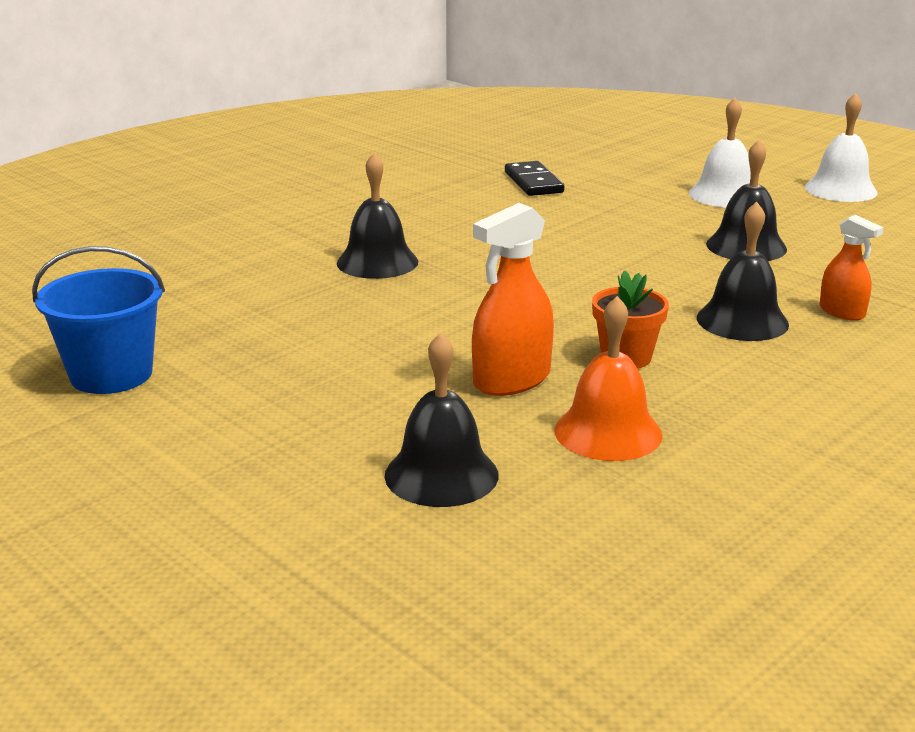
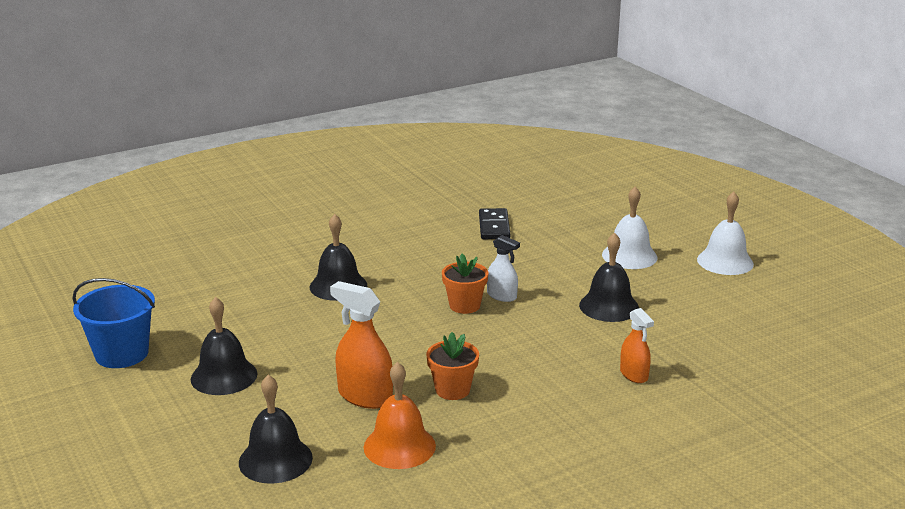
camera: 15 degrees right, 0 degrees up
(511, 380) = (365, 396): orange spray bottle -> orange spray bottle turned 60 degrees clockwise
(564, 265) = (464, 305): none -> orange flower pot
(603, 250) = (502, 296): none -> white spray bottle
(742, 320) = (555, 371): black bell -> black bell (224, 376)

